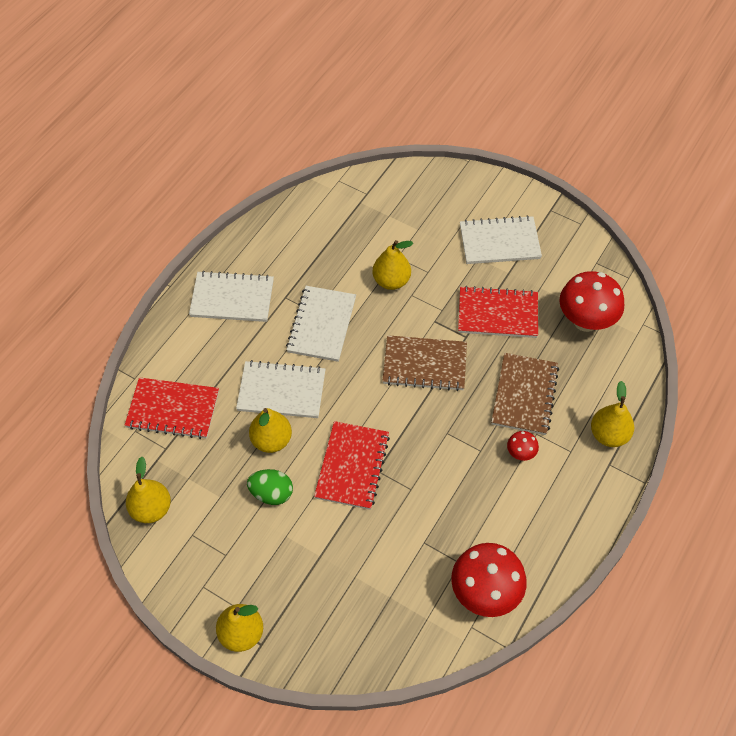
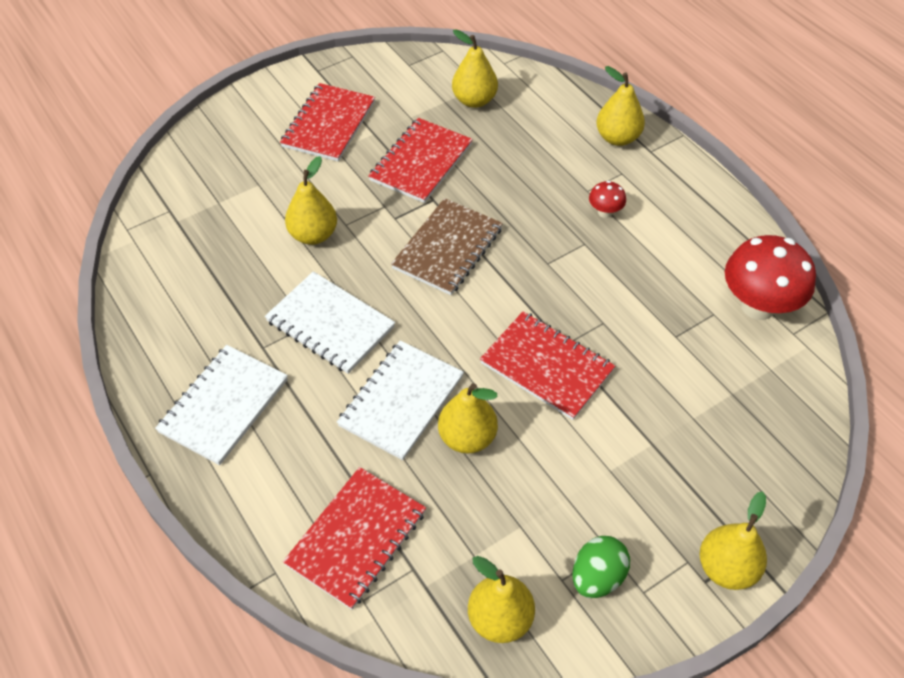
camera: 65 degrees left, 5 degrees down
(271, 493) = (544, 465): green egg -> green egg (597, 577)
(499, 242) = (328, 124): white notebook -> red notebook
(524, 395) = (536, 181): brown notebook -> none
(585, 321) = (474, 100): red mushroom -> yellow pear

